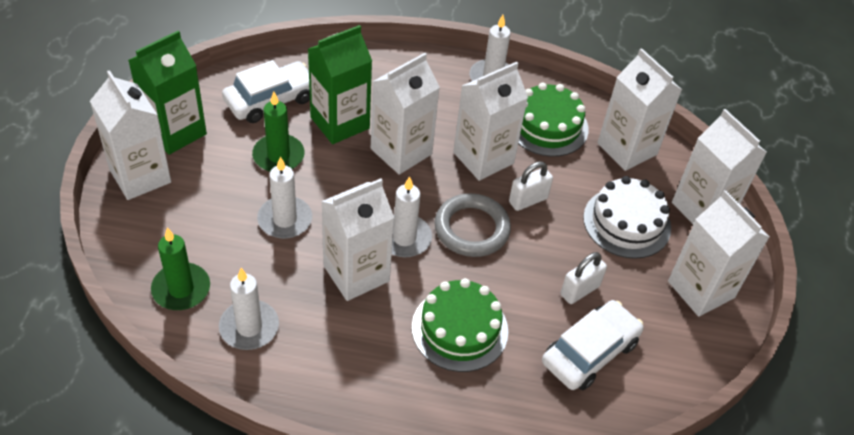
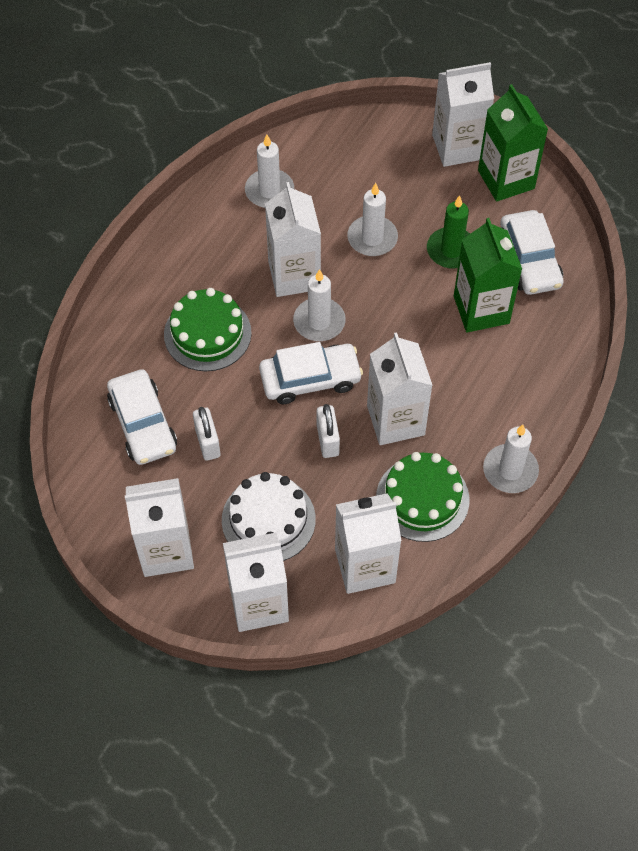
camera: 115 degrees right, 10 degrees up
(181, 289) = (324, 155): green candle -> none
(401, 151) = (427, 351): white carton -> none
(472, 229) = (310, 379): grey ring -> white car

